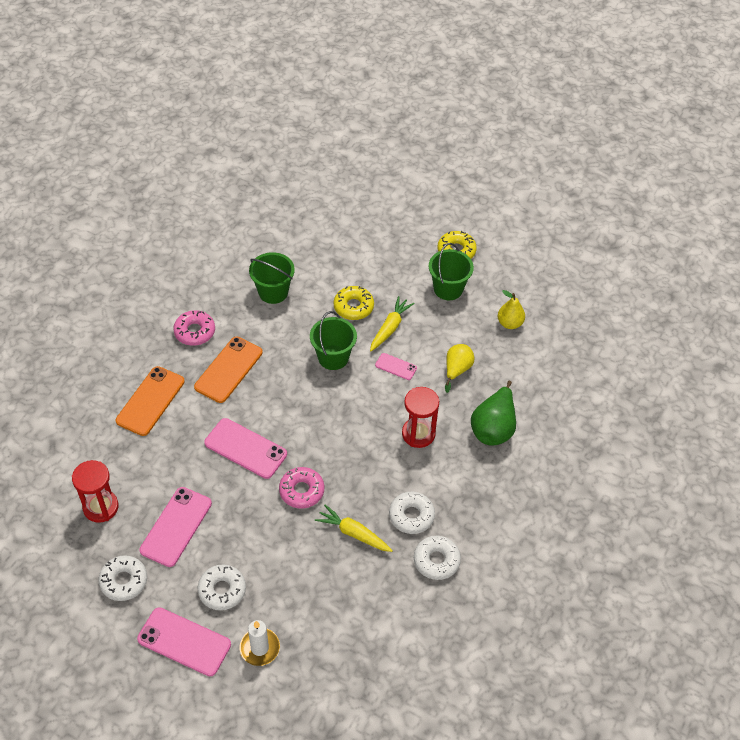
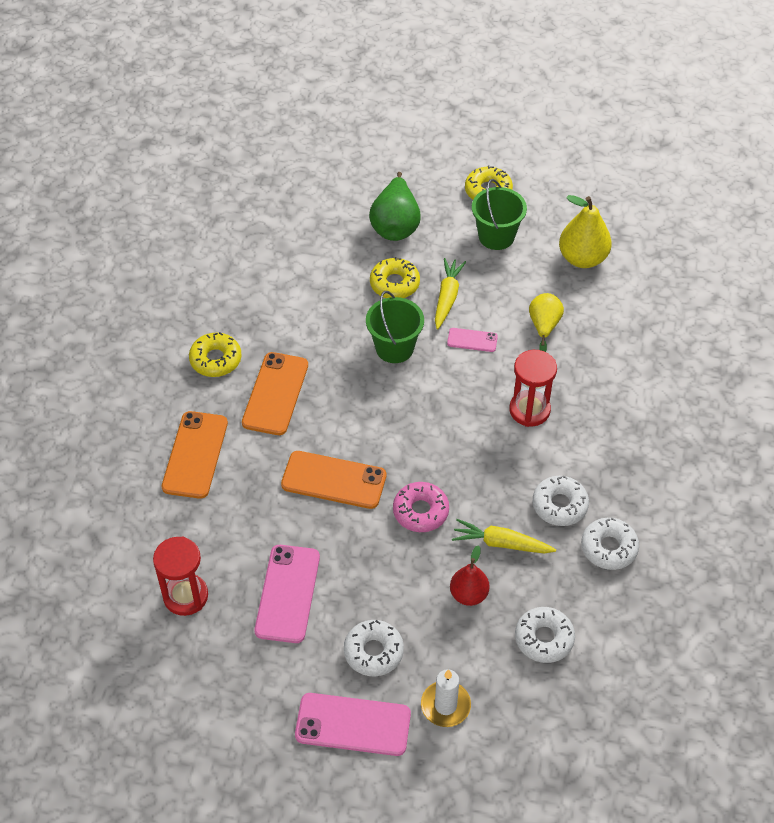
camera: 15 degrees left, 0 degrees up
(124, 581) = (250, 675): white donut -> white donut (544, 638)
(195, 332) = (216, 360): pink donut -> yellow donut
(245, 448) = (334, 480): pink phone -> orange phone
(273, 292) = (292, 290): green bucket -> none
(312, 566) = (468, 594): none -> red pear
(493, 427) = (612, 380): green pear -> green pear (395, 225)
(509, 323) = (582, 258): yellow pear -> yellow pear, size x1.55

